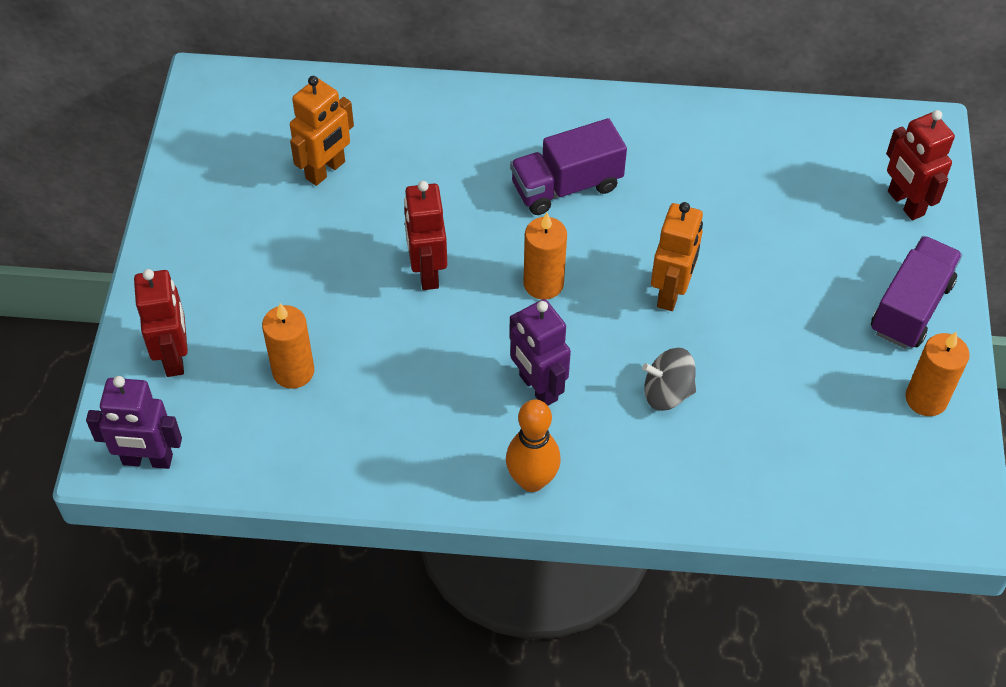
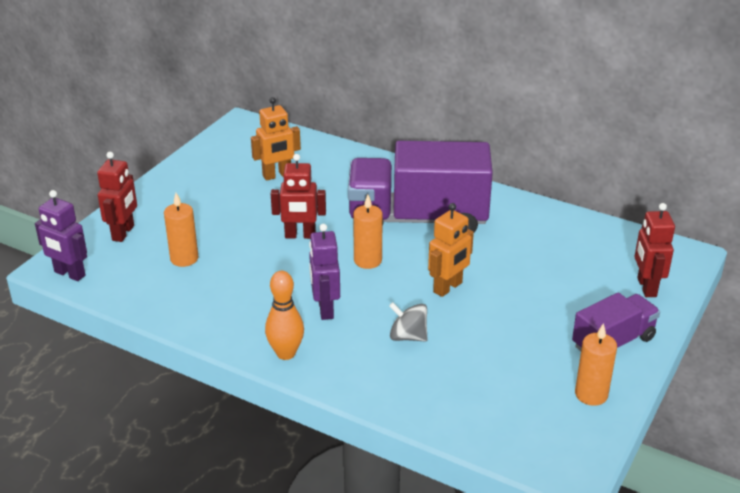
camera: 25 degrees right, 20 degrees down
(427, 272) = (300, 235): red robot -> red robot turned 105 degrees counterclockwise
(566, 186) = (418, 219): purple truck -> purple truck, size x1.86

